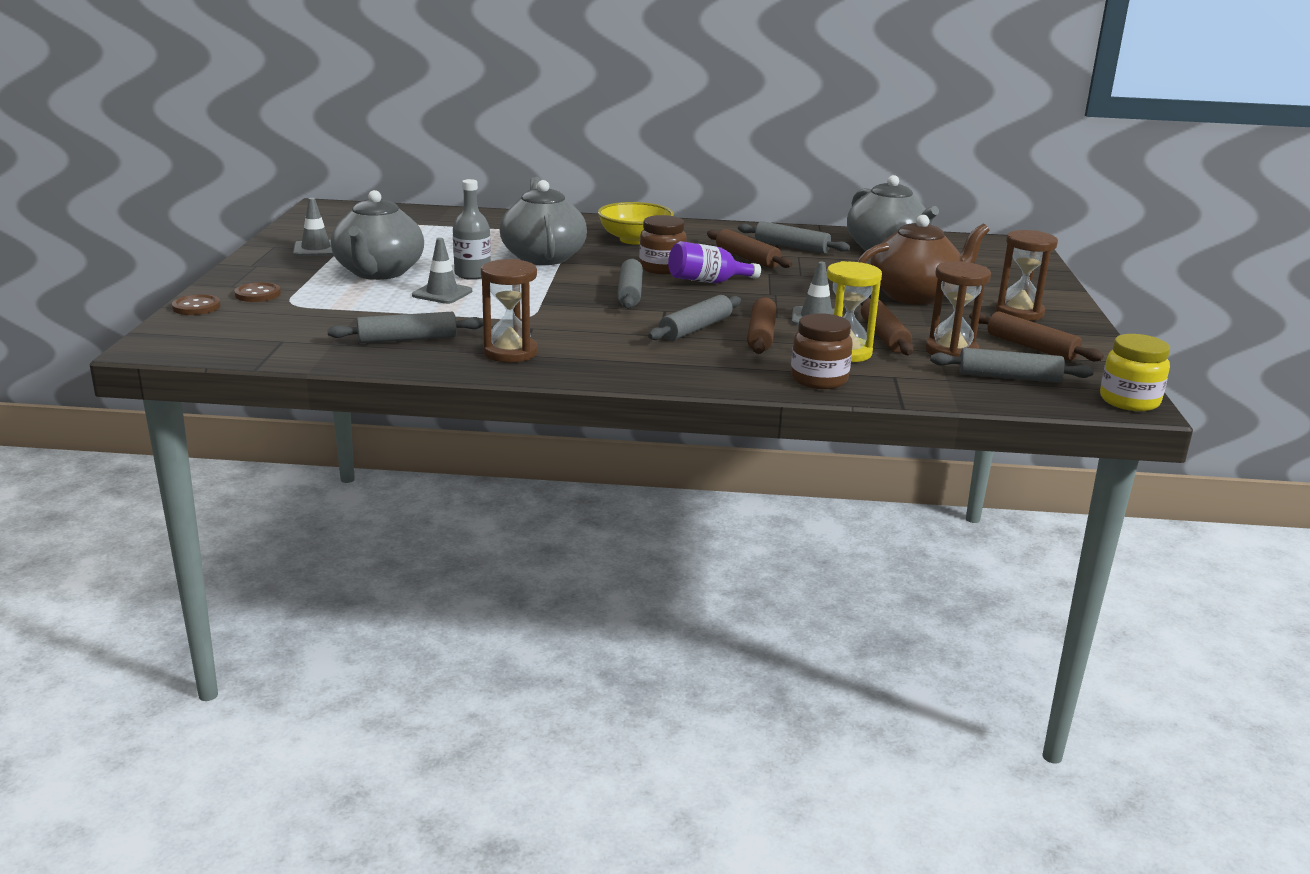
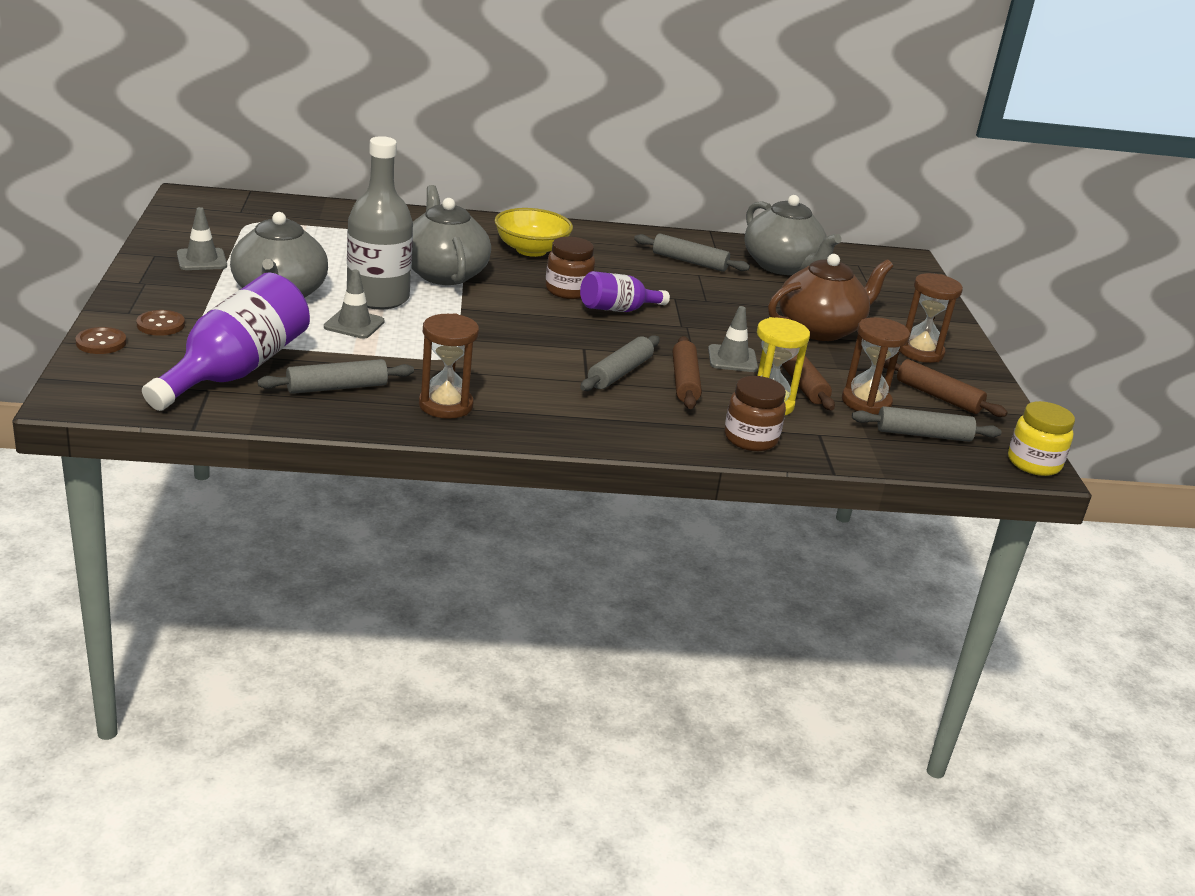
camera: 10 degrees left, 5 degrees up
(314, 327) = (236, 372): none -> purple bottle
(472, 274) = (378, 298): grey bottle -> grey bottle, size x1.66
(630, 293) = (544, 325): grey rolling pin -> none
(747, 258) = (649, 277): brown rolling pin -> none

